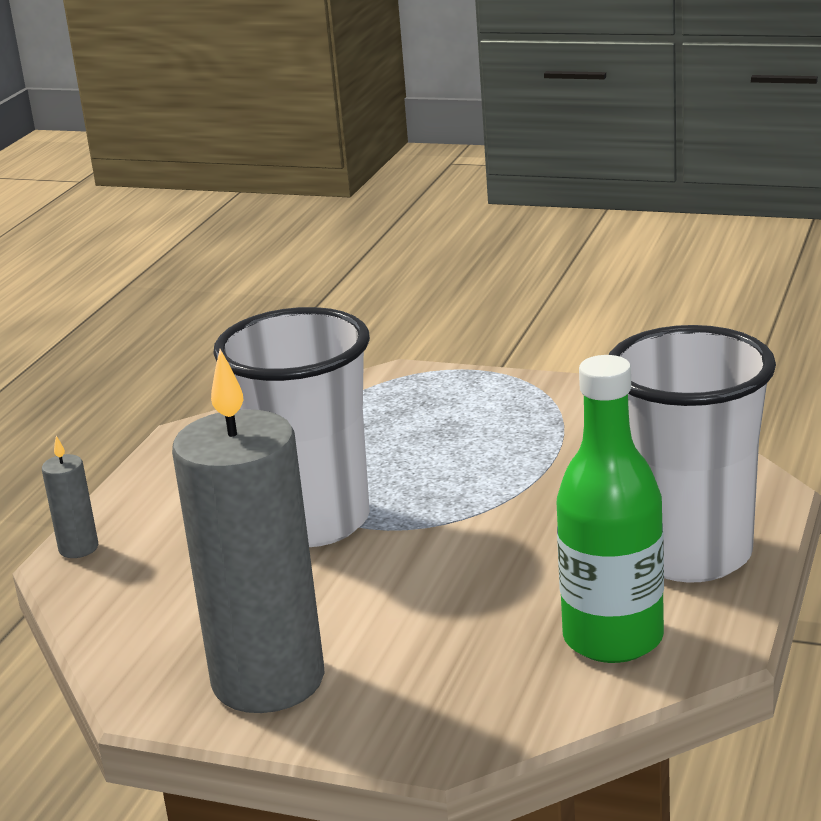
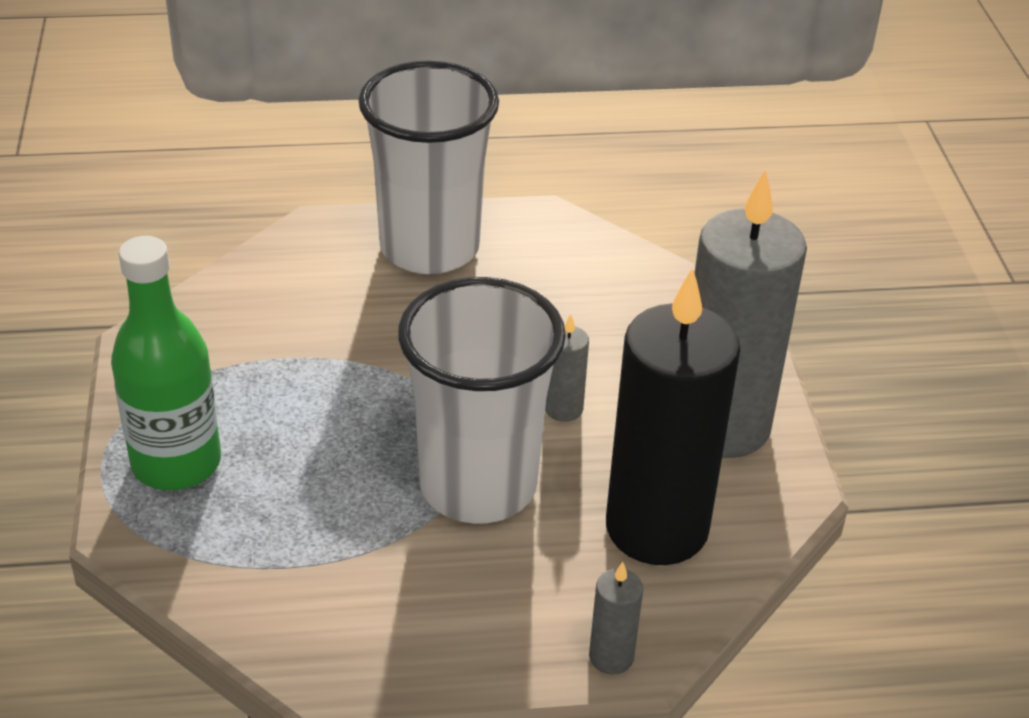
camera: 120 degrees left, 15 degrees up
(179, 603) = (656, 528): none -> black candle
(373, 587) = (563, 409): none -> grey candle
(613, 638) = (562, 263): green bottle -> green bottle (176, 463)

